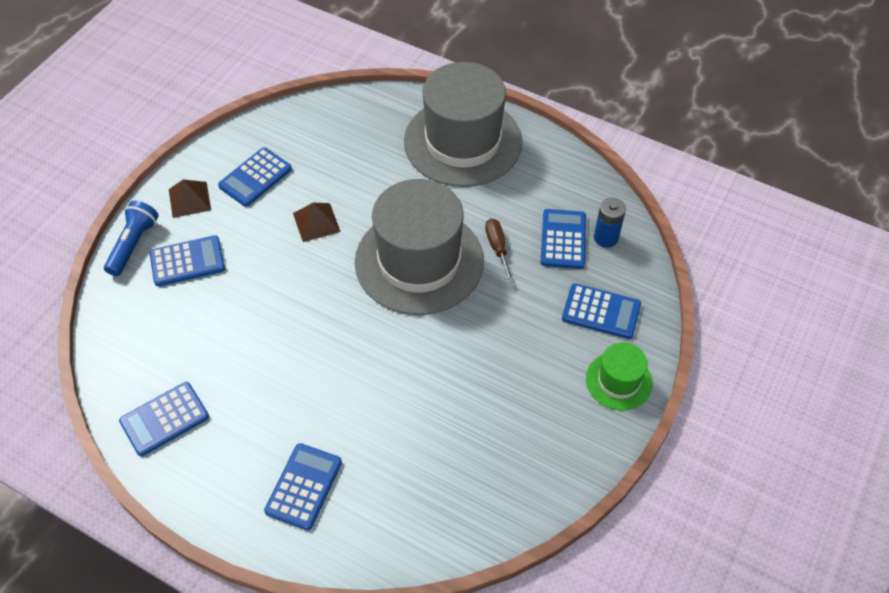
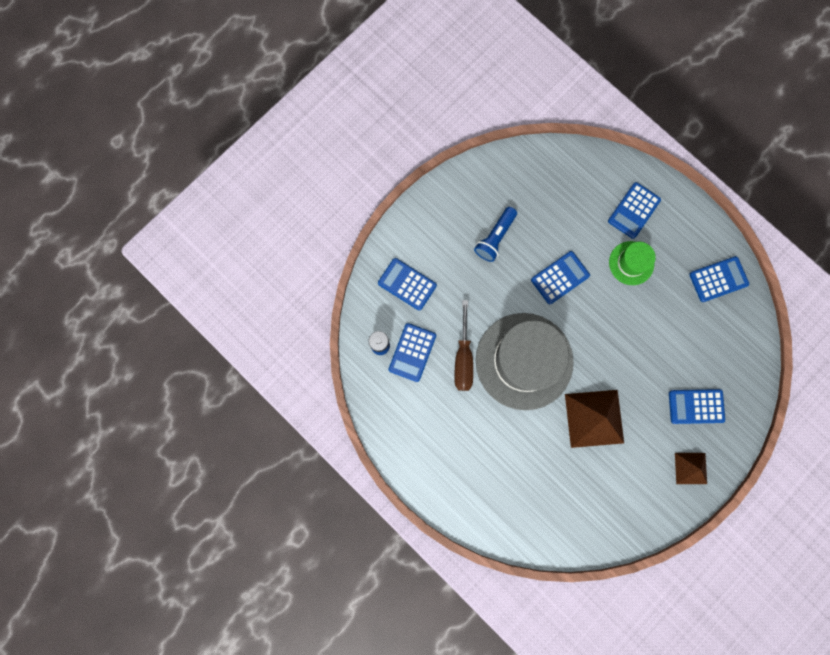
camera: 165 degrees left, 25 degrees up
(133, 244) = (736, 433): blue flashlight -> blue flashlight (495, 238)
(255, 177) = (636, 477): blue calculator -> blue calculator (560, 278)
(316, 222) = (594, 418): brown pyramid -> brown pyramid, size x1.75
(463, 142) = (460, 471): grey hat -> none
(497, 248) = (463, 357): brown screwdriver -> brown screwdriver, size x1.55
(618, 381) = (415, 230): green hat -> green hat (631, 263)

